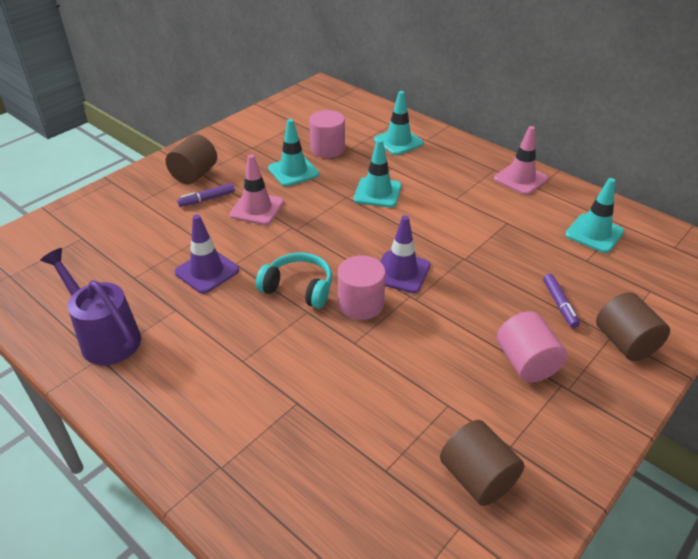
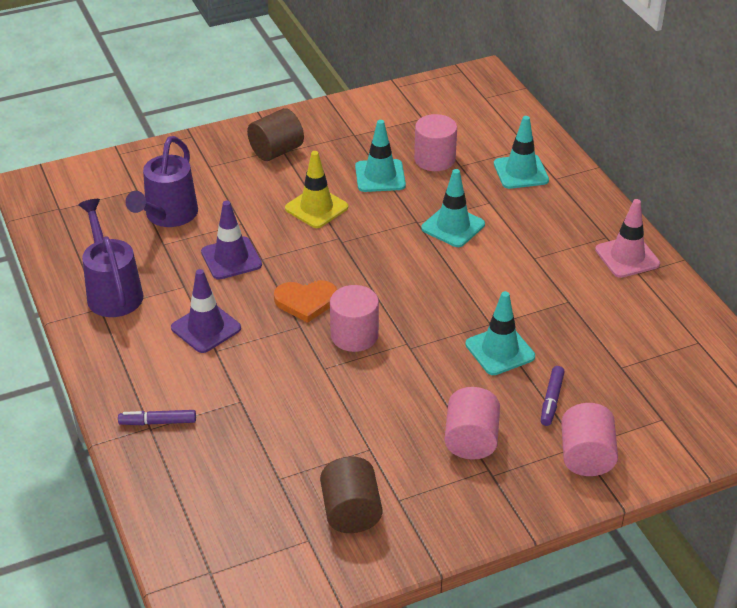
camera: 25 degrees right, 0 degrees up
(125, 252) = (167, 216): none -> purple watering can
(207, 199) = (273, 183): purple marker -> purple marker (158, 422)
(257, 209) = (316, 208): pink traffic cone -> yellow traffic cone
(298, 288) = (306, 301): turquoise headphones -> orange heart
(401, 272) = (415, 318): purple traffic cone -> purple traffic cone (206, 328)
(594, 233) = (656, 342): turquoise traffic cone -> turquoise traffic cone (500, 350)
(625, 343) = (586, 456): brown cylinder -> pink cylinder

